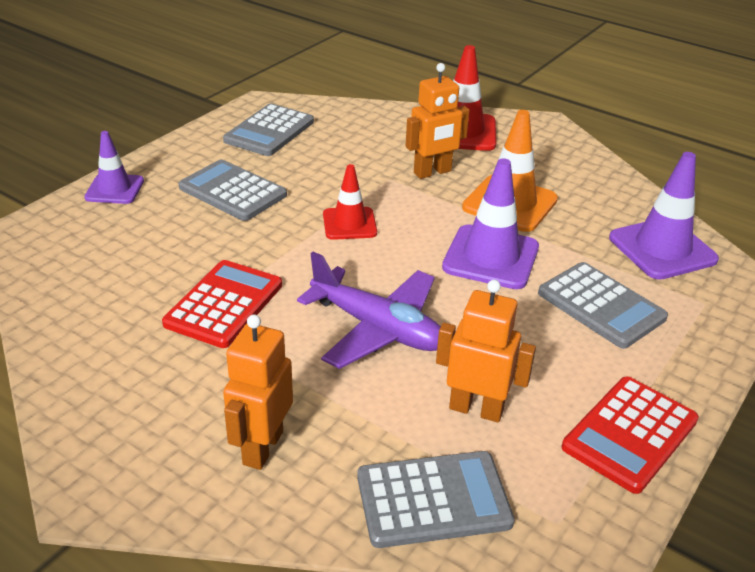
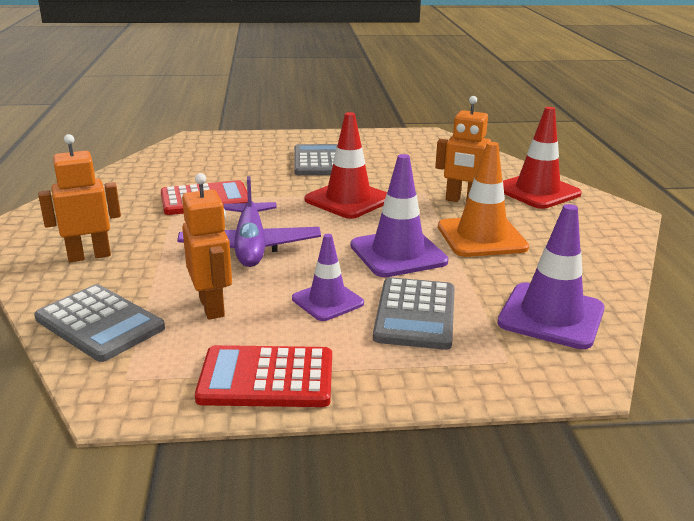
camera: 50 degrees right, 10 degrees down
(114, 189) = (265, 139): purple traffic cone -> purple traffic cone (327, 301)
(269, 131) = (402, 146): grey calculator -> none
(349, 224) = (348, 200): red traffic cone -> red traffic cone, size x1.58

